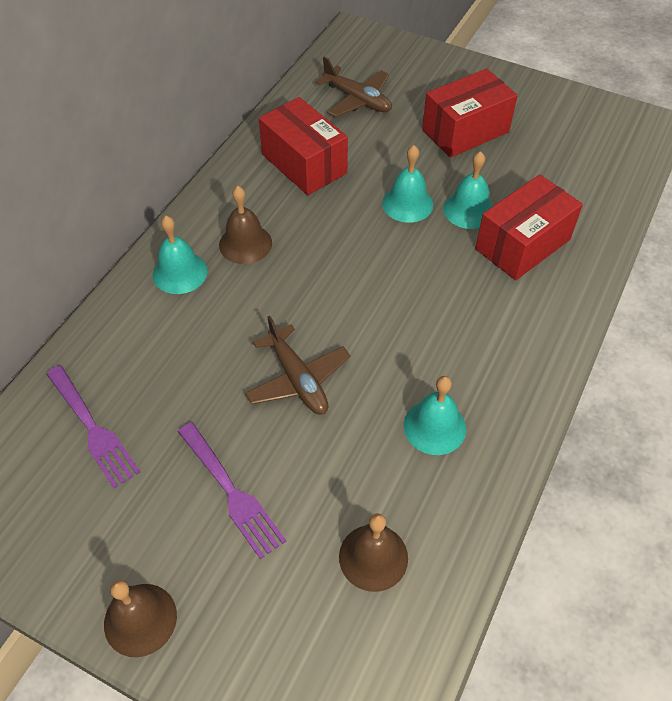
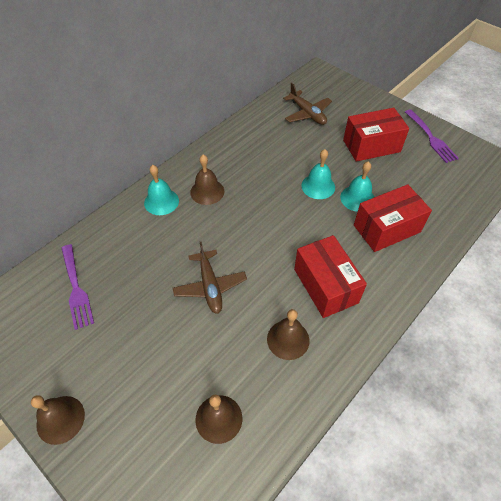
camera: 15 degrees right, 0 degrees up
(231, 492) = (144, 350): purple fork -> purple fork (430, 138)
(304, 164) = (260, 148): red box -> red box (325, 286)
(434, 427) = (288, 339): turquoise bell -> brown bell

